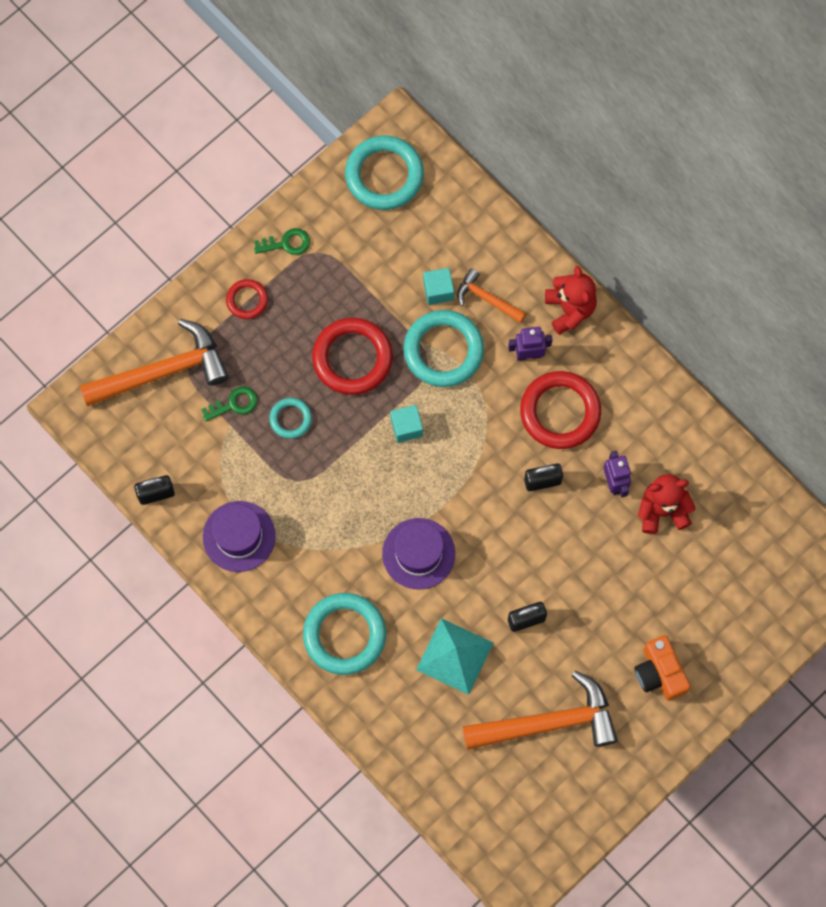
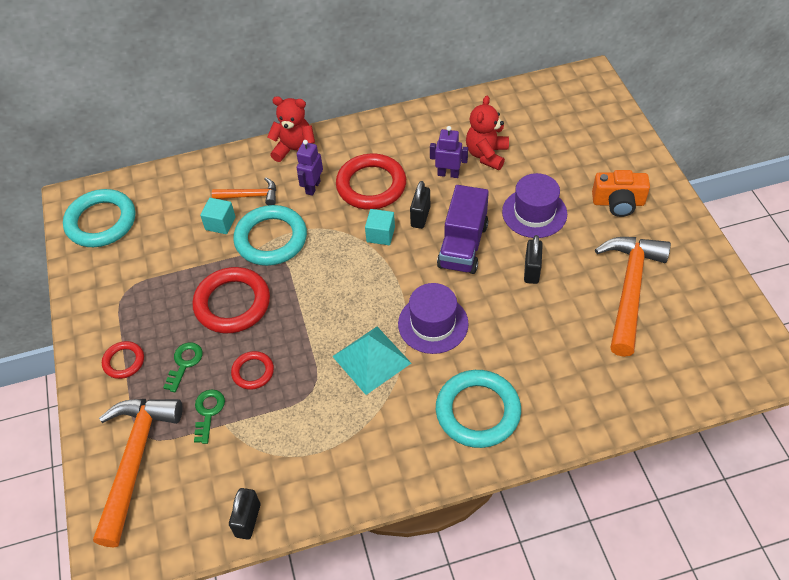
camera: 60 degrees left, 20 degrees down
(239, 536) = (334, 462): purple hat -> purple hat (534, 213)
(286, 243) = (99, 311): green key -> green key (184, 363)
(290, 419) = (253, 372): turquoise ring -> red ring
(406, 427) = (317, 289): turquoise cube -> turquoise cube (380, 234)
(454, 656) = (539, 333): turquoise pyramid -> turquoise pyramid (371, 359)
(487, 299) = (250, 196): orange hammer -> orange hammer turned 150 degrees counterclockwise
(525, 540) = (463, 246): none -> purple truck

